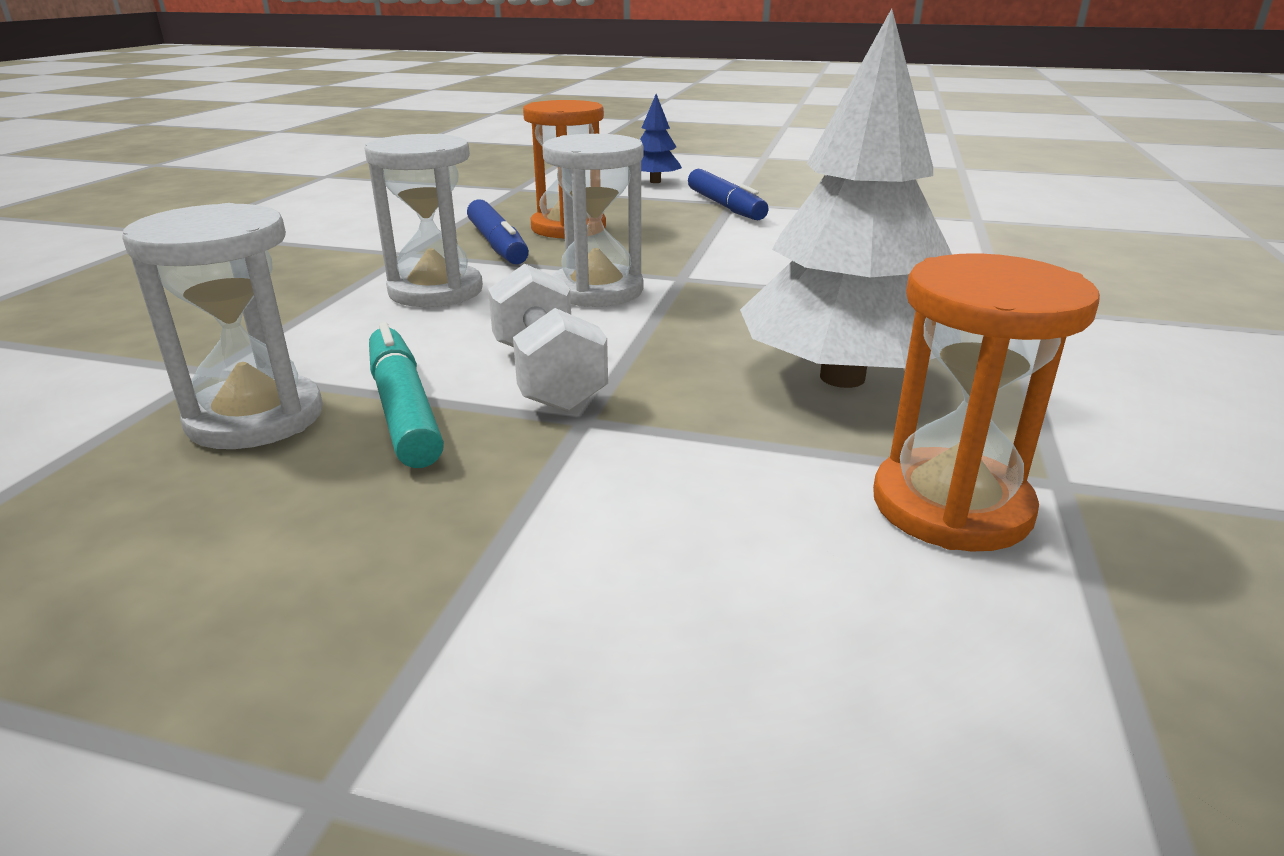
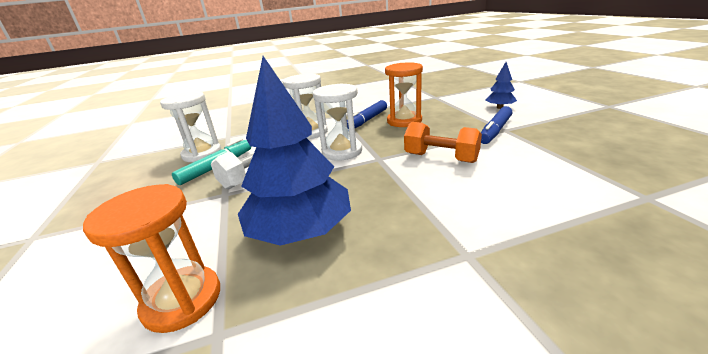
camera: 60 degrees right, 0 degrees up
(752, 249) = (441, 158): none -> orange dumbbell
(842, 378) = (300, 231): white tree -> blue tree

